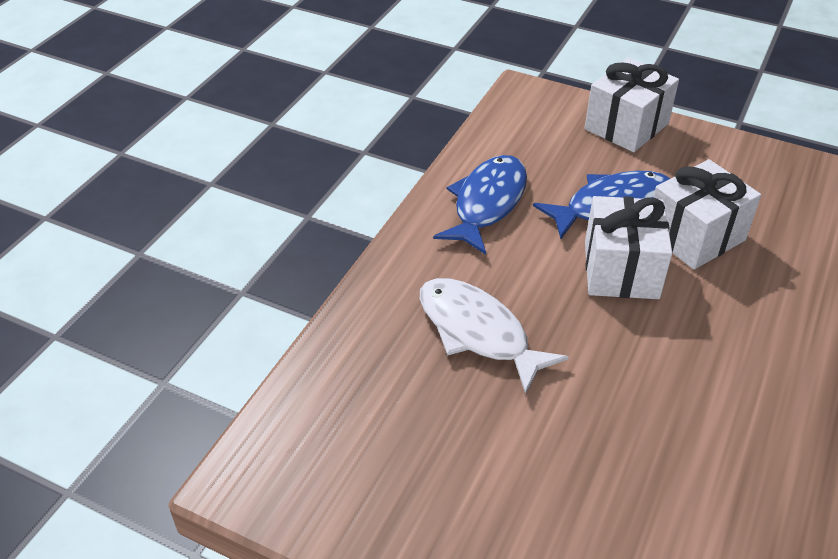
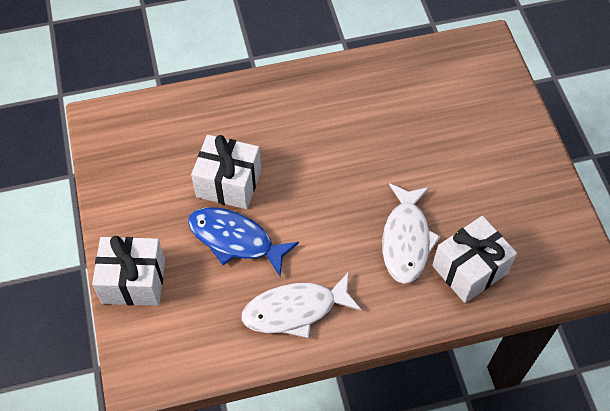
camera: 130 degrees left, 15 degrees up
(487, 203) = (295, 310): blue fish -> white fish
(621, 270) = (292, 203): white gift -> white gift (469, 269)

